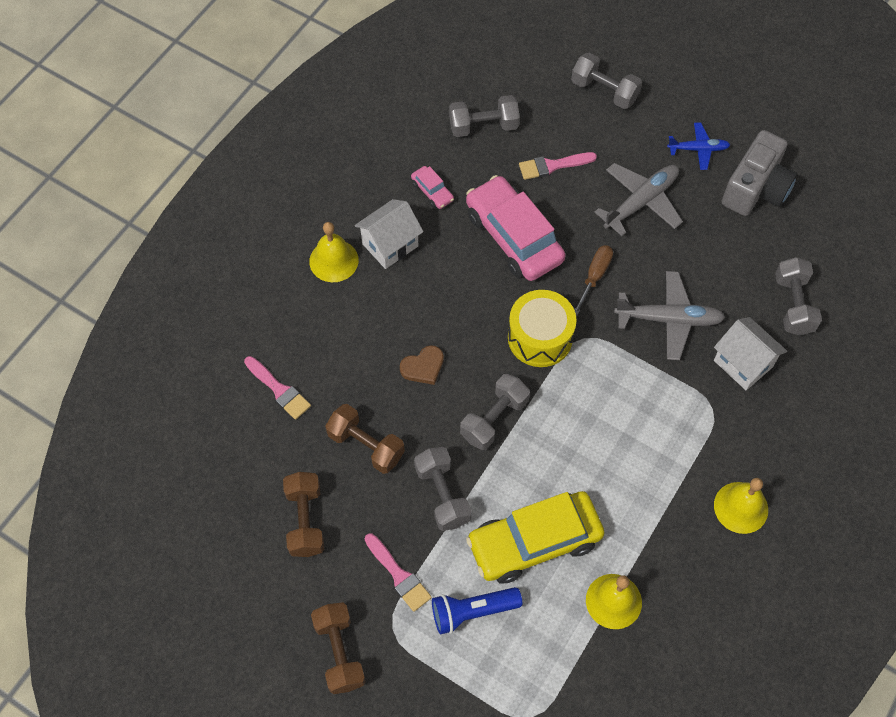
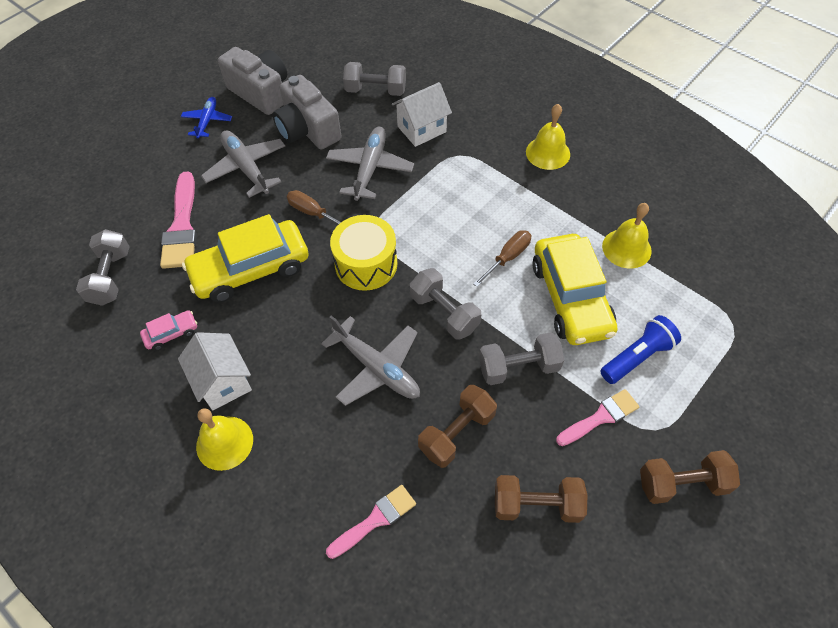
camera: 80 degrees left, 5 degrees down
(423, 367) = (376, 367): brown heart -> grey plane
(472, 611) = (637, 357): blue flashlight -> blue flashlight turned 120 degrees counterclockwise
(514, 237) = (251, 269): pink car -> yellow car
(552, 166) = (182, 226): pink brush -> pink brush, size x1.55
(575, 474) = (508, 257): none -> brown screwdriver
(604, 91) = (115, 175): grey dumbbell -> none
(711, 247) = (308, 130): none -> grey camera

